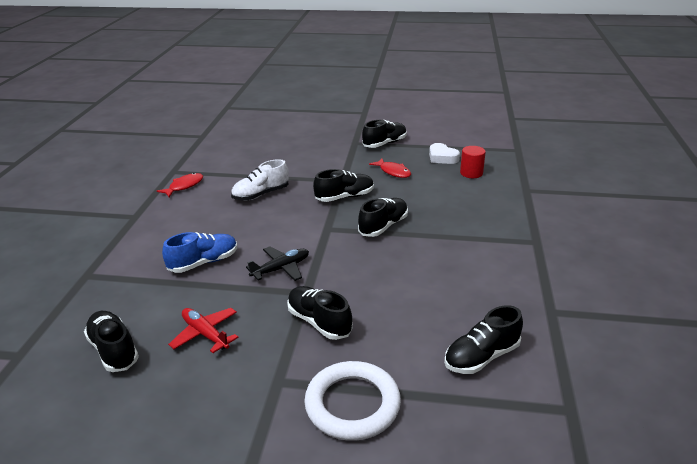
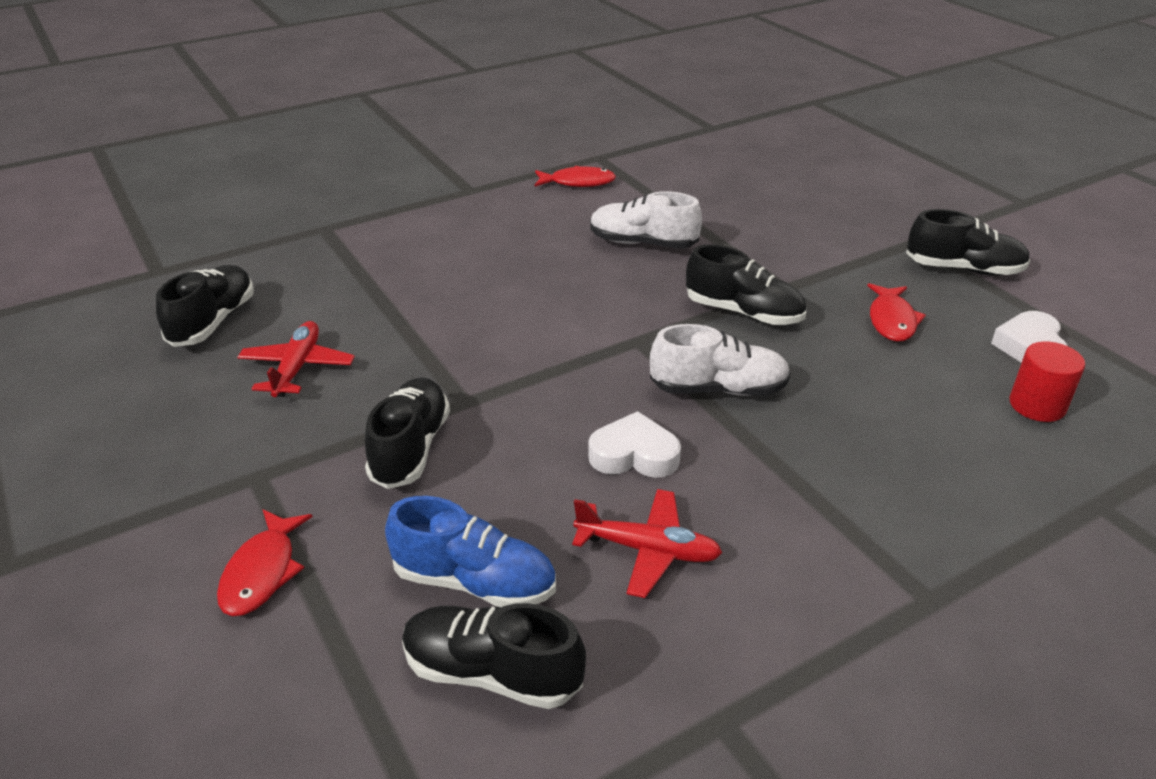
camera: 50 degrees right, 5 degrees up
(203, 262) = (435, 287): blue shoe -> blue shoe (474, 582)
(281, 269) = (493, 352): black plane -> none
(352, 404) = (262, 572): white ring -> red fish
(383, 226) = (718, 389): black shoe -> white shoe
(397, 264) = (634, 455): none -> white heart
(454, 287) = (648, 550): none -> red plane

